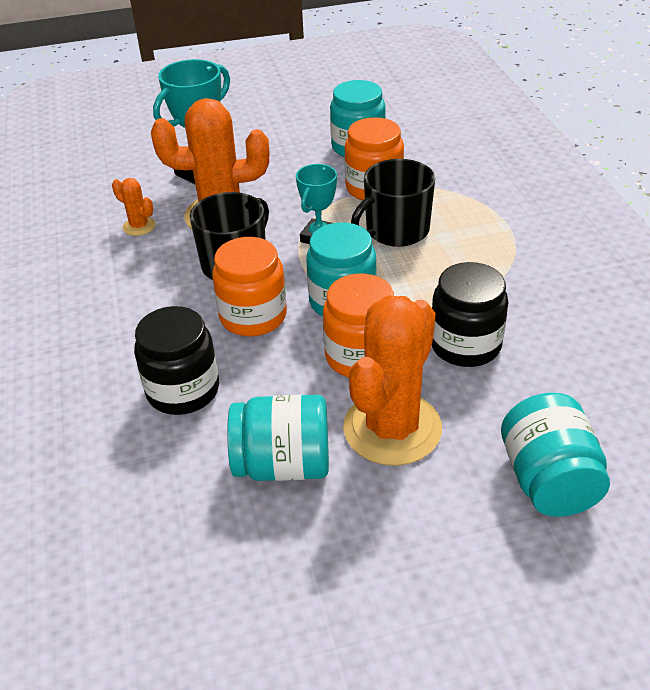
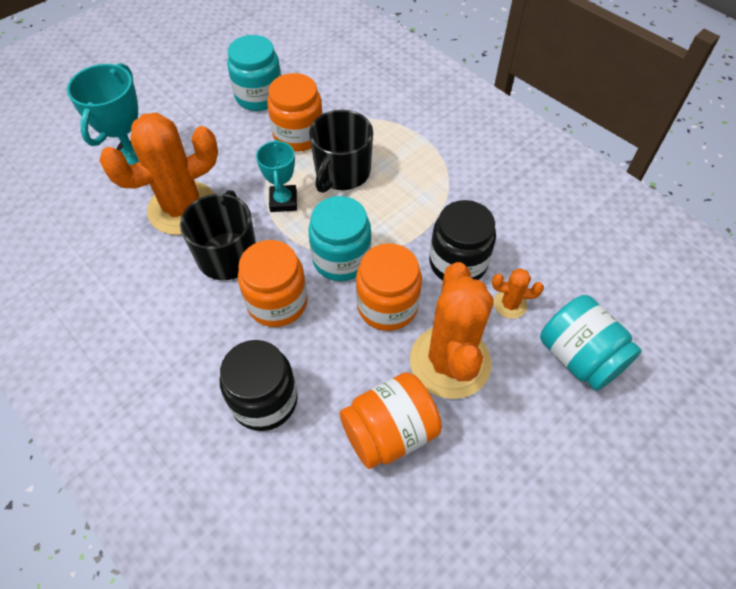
camera: 30 degrees left, 15 degrees up
(139, 226) = (112, 247): orange cactus -> orange cactus (510, 304)
(283, 464) = (389, 432): turquoise jar -> orange jar

